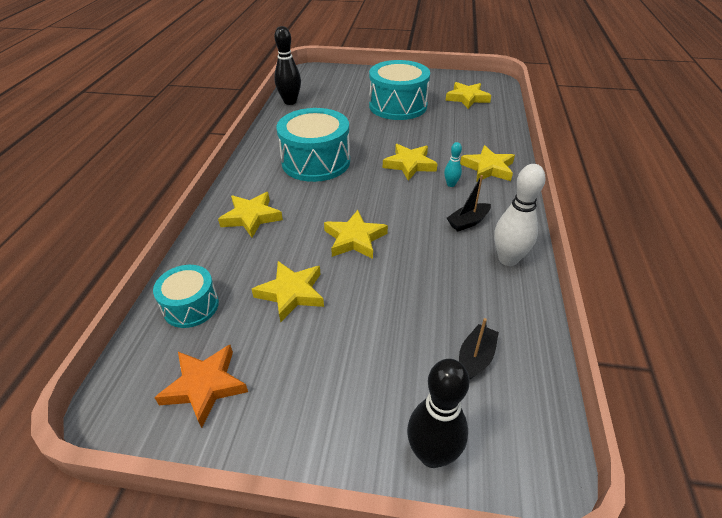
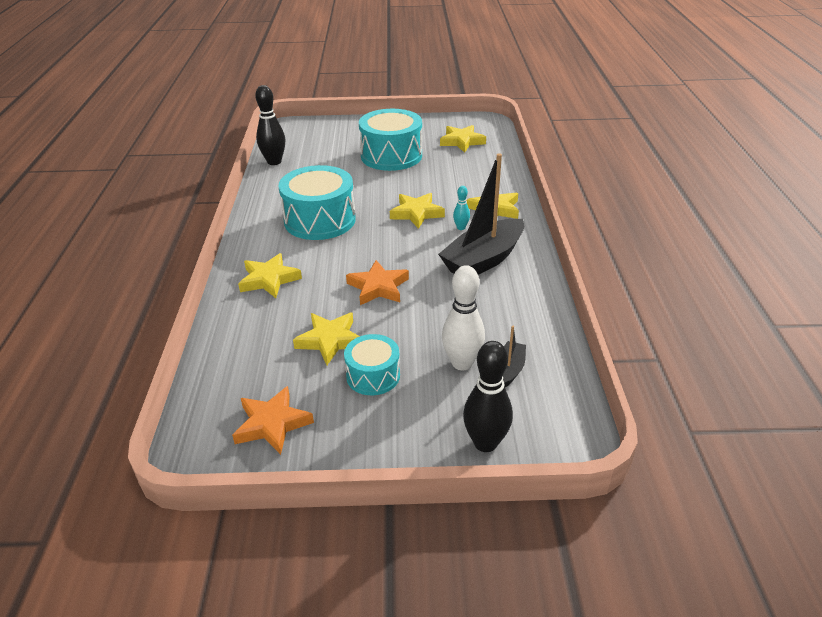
camera: 10 degrees left, 5 degrees down
(191, 306) = (235, 363): turquoise drum -> turquoise drum (373, 375)
(354, 239) = (378, 287): yellow star -> orange star
(468, 222) = (483, 260): black boat -> black boat, size x2.14
(508, 259) = (525, 288): white bowling pin -> white bowling pin (462, 363)

